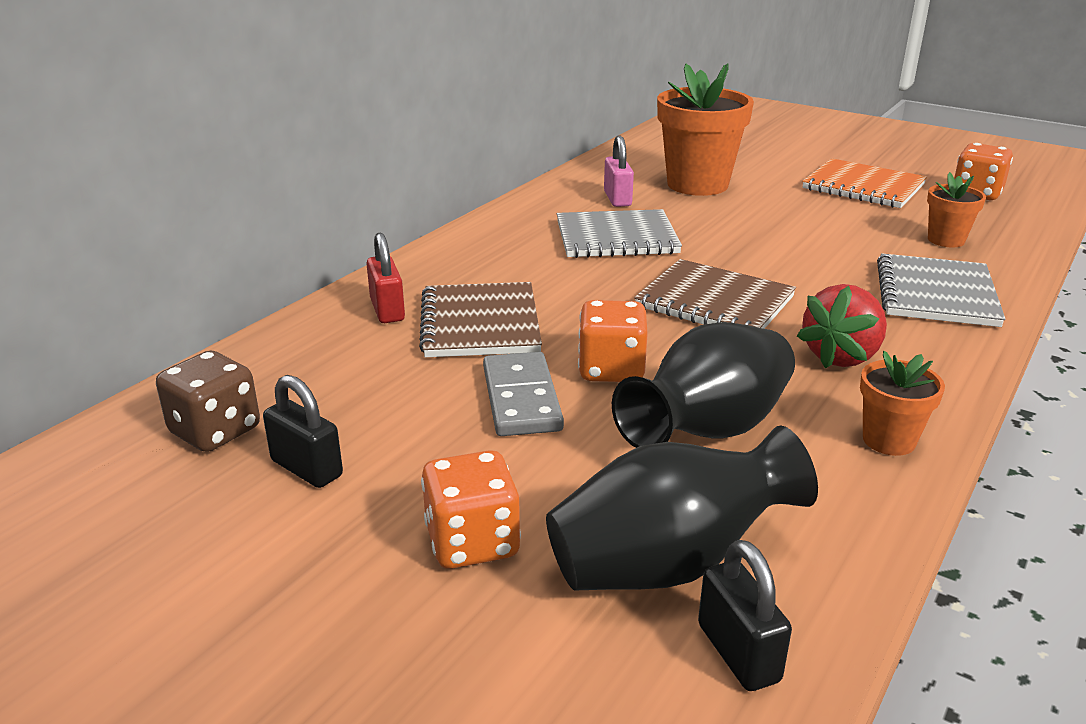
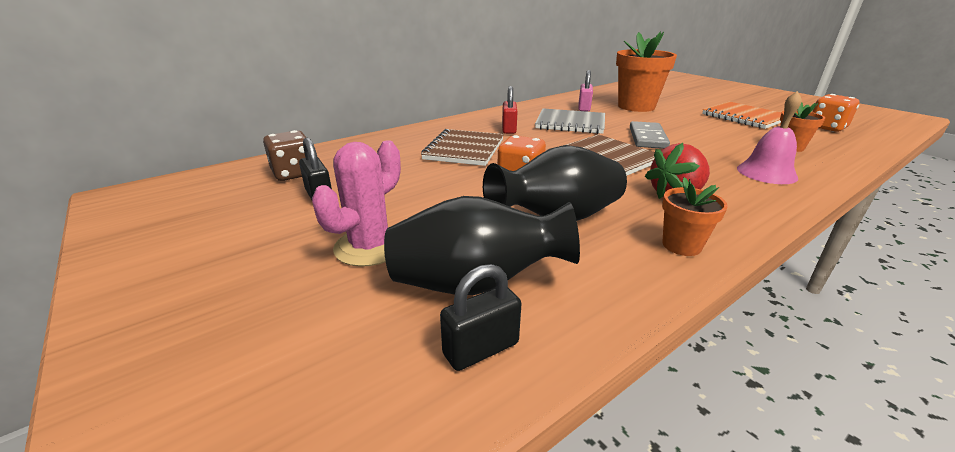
camera: 20 degrees right, 0 degrees up
(387, 310) = (422, 138): red padlock -> red padlock (509, 129)
(472, 542) = (369, 247): orange dice -> pink cactus
(521, 399) = (457, 185): grey domino -> grey domino (647, 138)
(738, 652) = (481, 349): black padlock -> black padlock turned 60 degrees clockwise
(936, 294) = (766, 173): grey notebook -> pink bell

